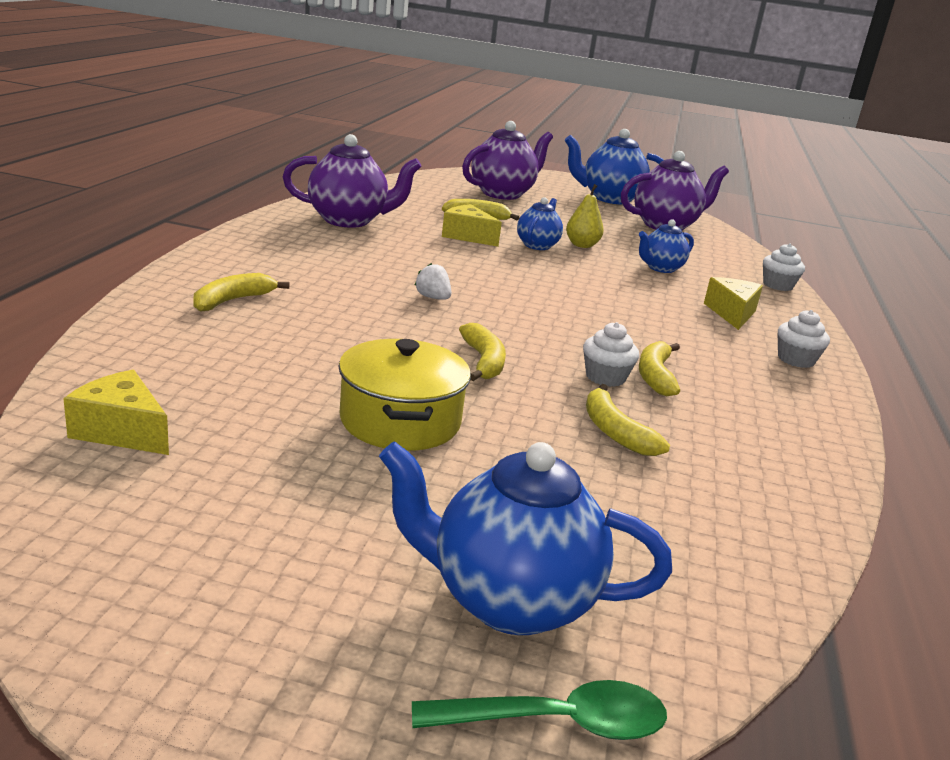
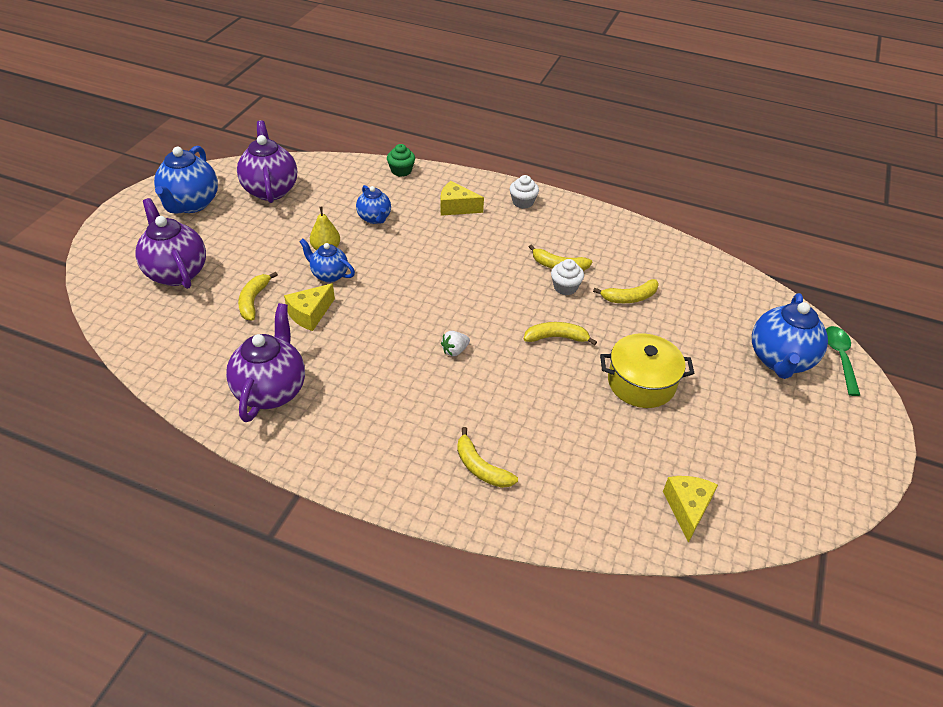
camera: 80 degrees left, 20 degrees up
(121, 431) = (687, 509): yellow cheese -> yellow cheese turned 150 degrees clockwise
(777, 285) = (401, 171): white cupcake -> green cupcake

